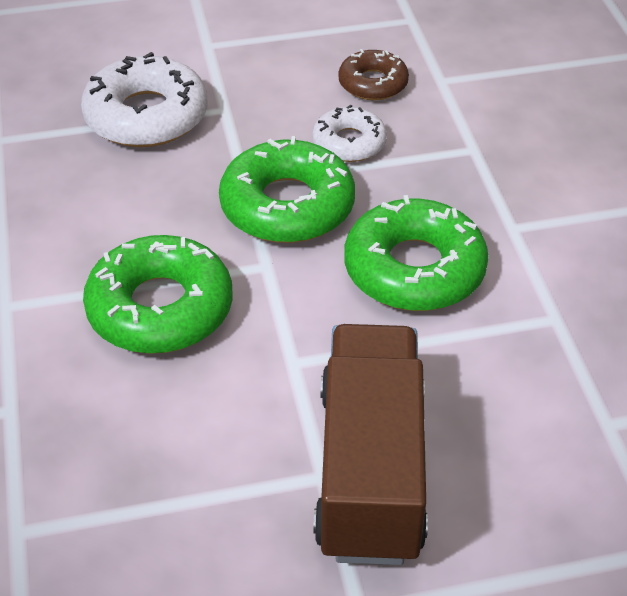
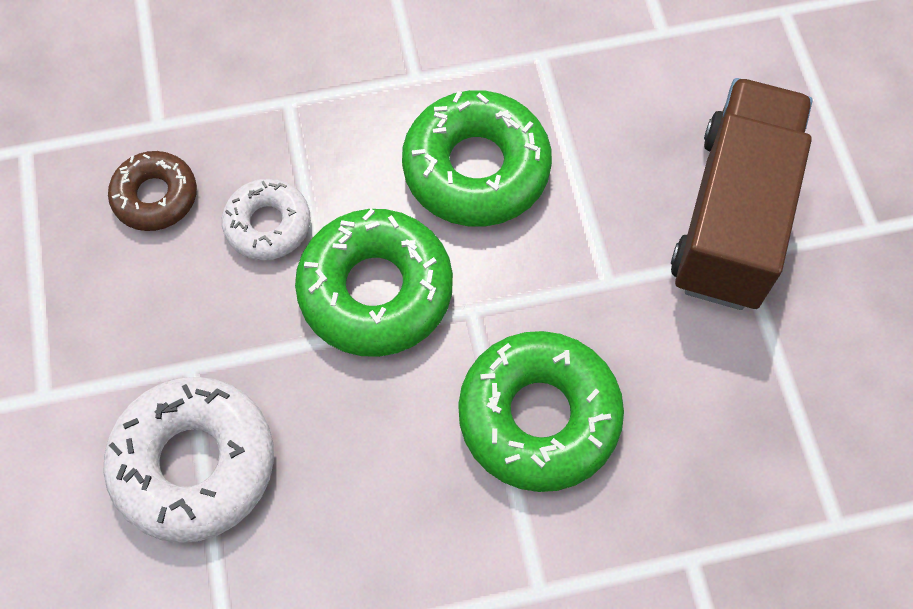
camera: 90 degrees left, 20 degrees up
(370, 470) = (732, 216): brown truck -> brown truck turned 105 degrees clockwise

